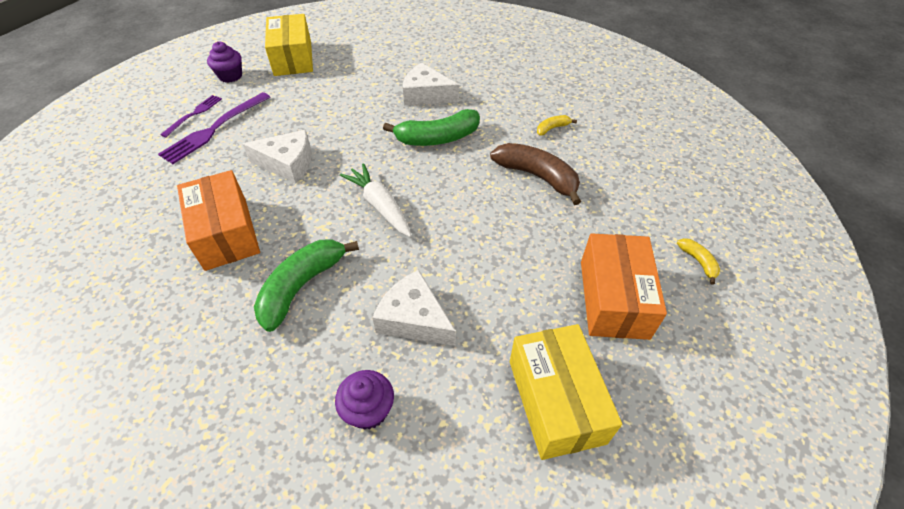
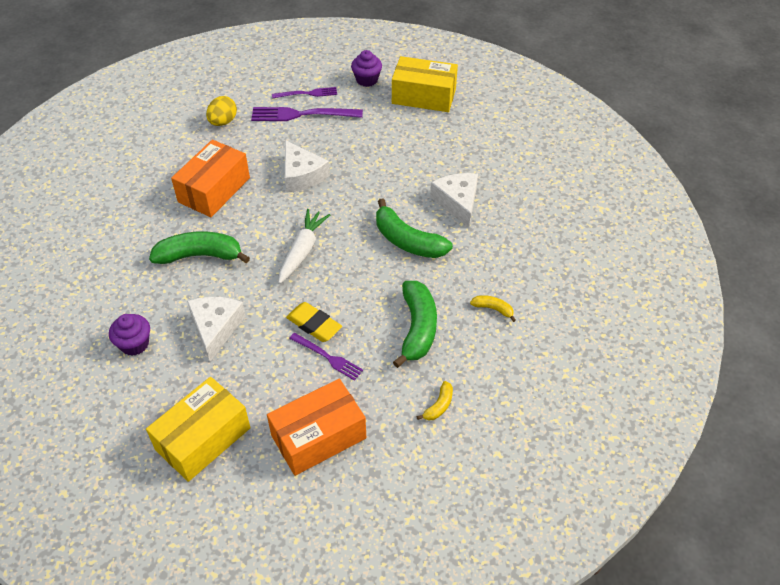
camera: 55 degrees right, 0 degrees up
(144, 184) = (223, 122): none -> yellow egg
(293, 58) = (424, 96): yellow box -> yellow box turned 60 degrees clockwise
(477, 239) = (314, 324): none -> yellow eraser
(524, 247) = (328, 357): none -> purple fork
(537, 176) = (417, 328): brown banana -> green banana
(698, 262) = (404, 482): yellow banana -> yellow banana (439, 406)

